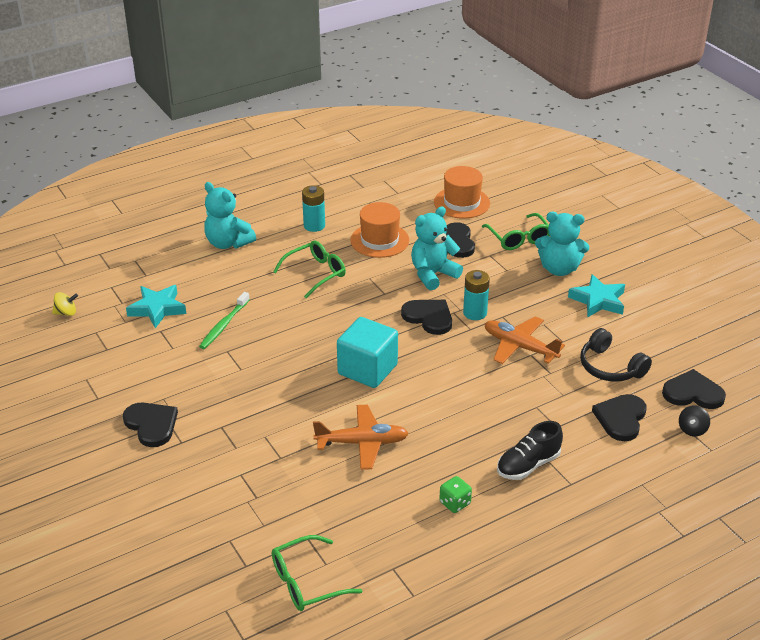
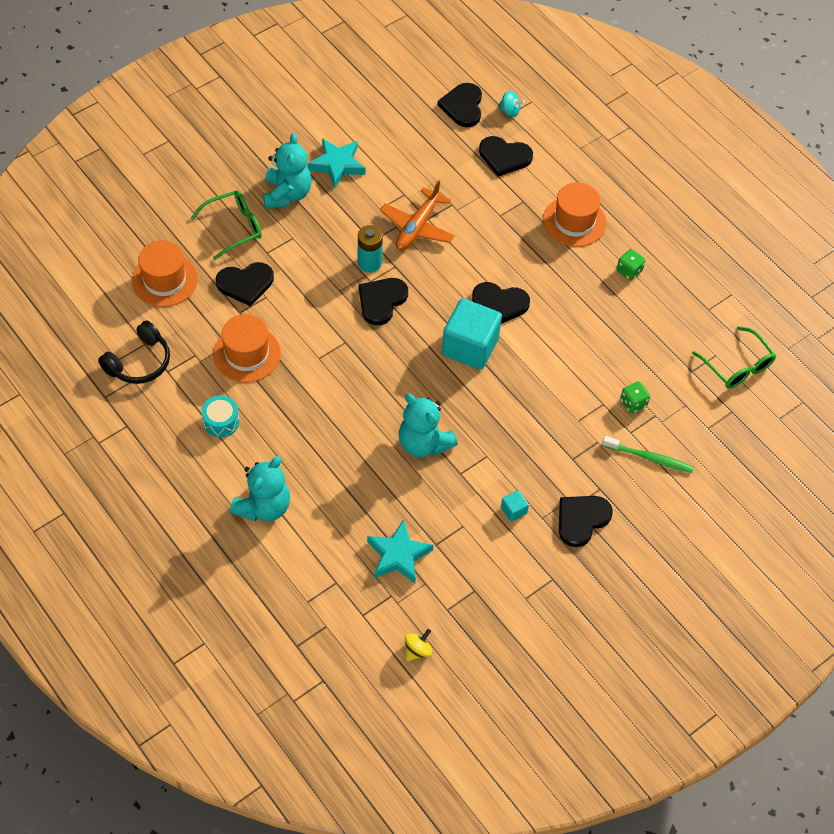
camera: 100 degrees left, 20 degrees up
(66, 313) = (417, 650): yellow spinning top -> yellow spinning top turned 60 degrees clockwise
(177, 380) = (513, 510): none -> turquoise cube
(224, 325) = (418, 483): green toothbrush -> green toothbrush (649, 458)
(276, 481) = (633, 403): none -> green dice
(314, 226) = (221, 421): turquoise battery -> turquoise drum
(316, 273) = (316, 409): green glasses -> none
(362, 443) = (571, 342): orange plane -> none
(417, 395) = (499, 304): none -> black heart
(433, 274) = (307, 301): turquoise teddy bear -> turquoise teddy bear (423, 443)
(528, 465) = (574, 221): black shoe -> orange hat
(610, 367) = (437, 160): black headphones -> black headphones (139, 362)
(692, 430) = (509, 111): black spinning top -> turquoise spinning top

